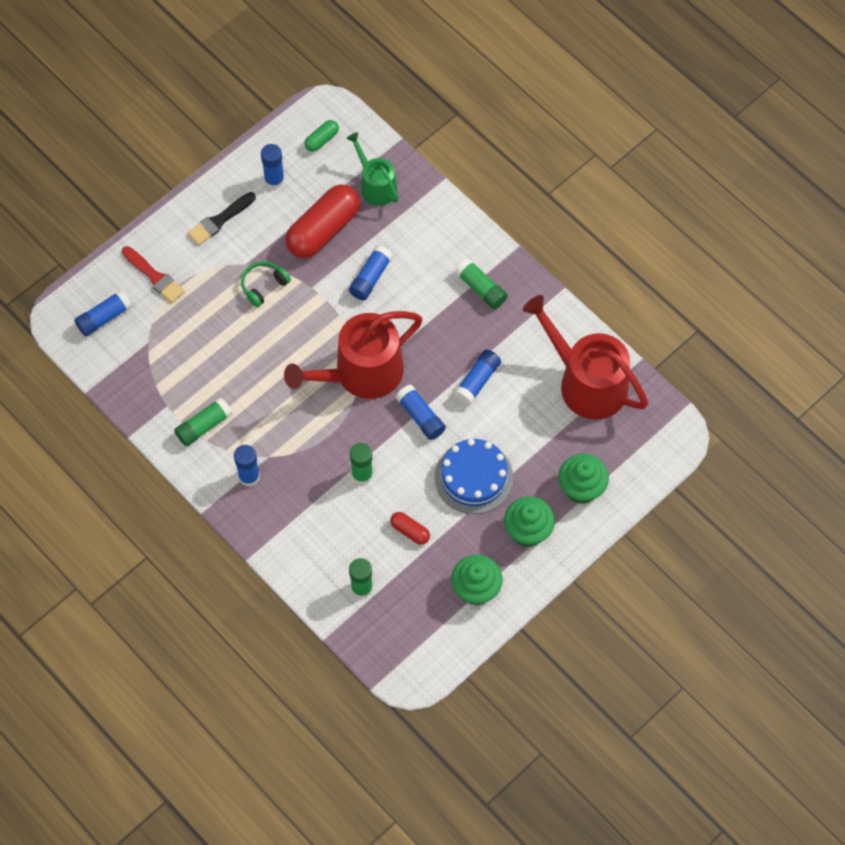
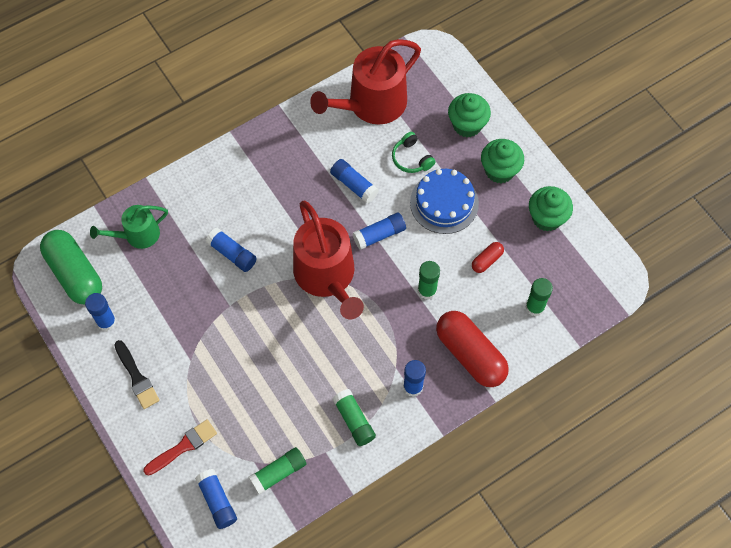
camera: 80 degrees left, 0 degrees up
(263, 286) = (218, 347): green headphones -> green headphones (411, 158)
(322, 140) = (75, 274): green capsule -> green capsule, size x2.18
(323, 230) = (172, 286): red capsule -> red capsule (470, 354)
(481, 288) = (265, 167): green glue stick -> green glue stick (278, 473)

